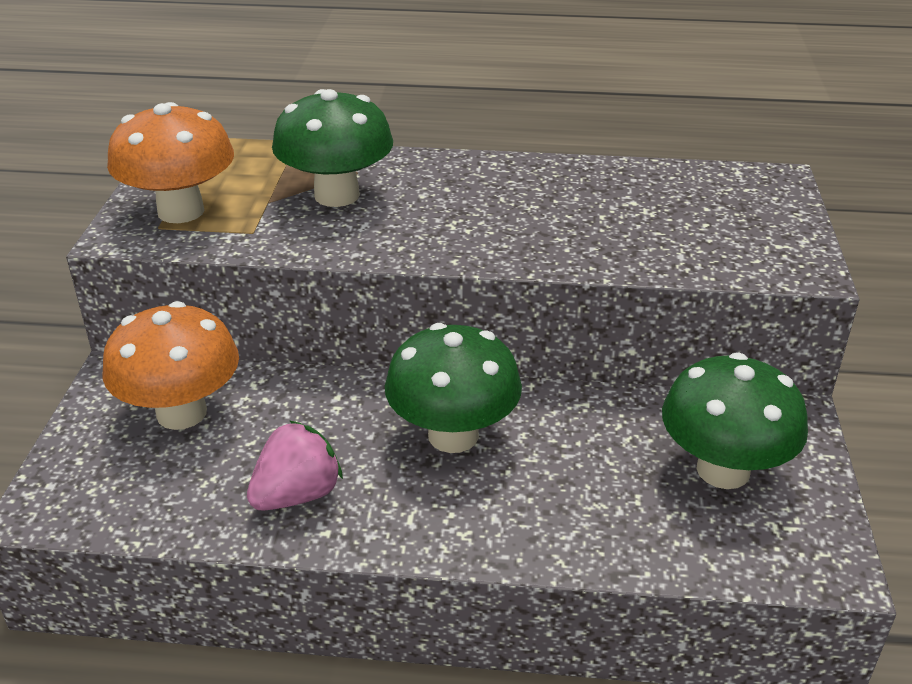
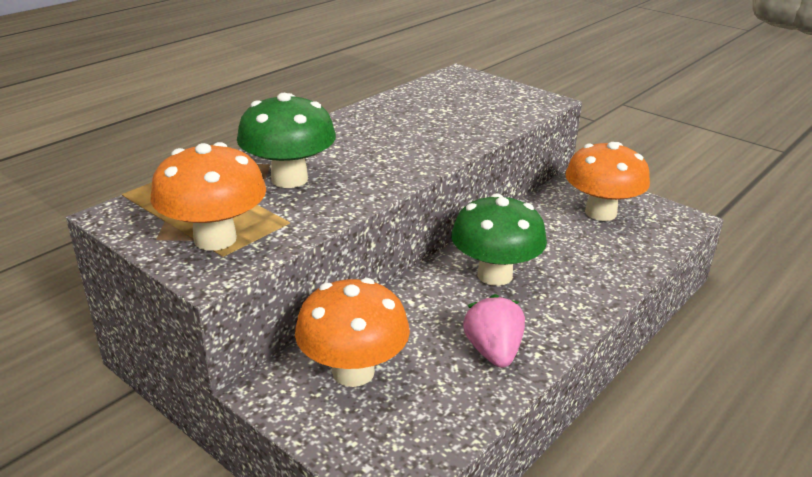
camera: 55 degrees left, 5 degrees down
(723, 470) = (600, 213): green mushroom -> orange mushroom

